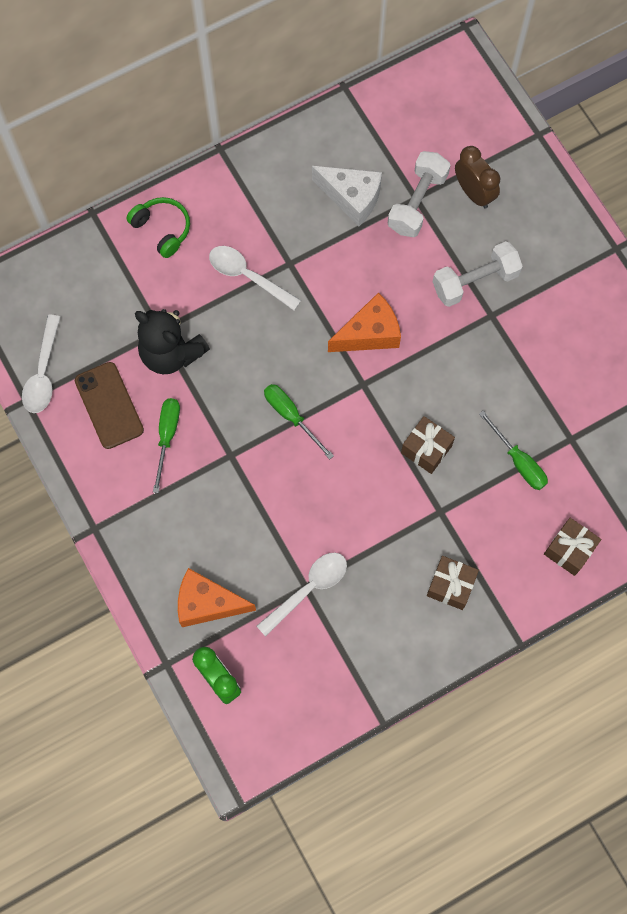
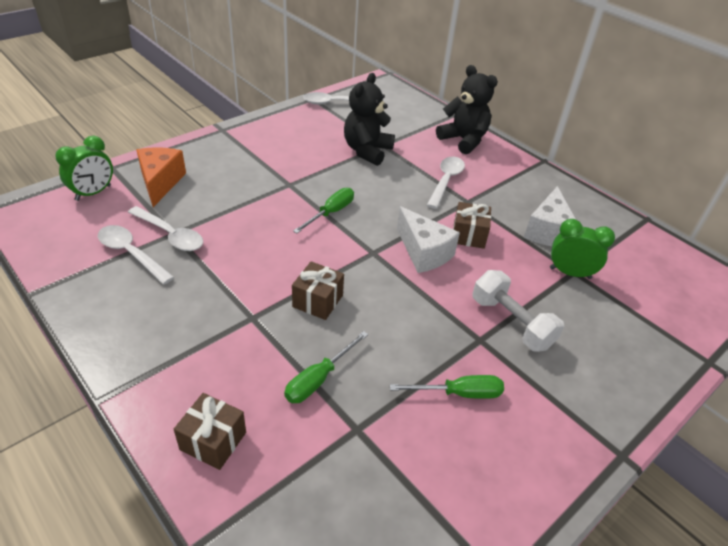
camera: 75 degrees right, 30 degrees down
(109, 405) = (317, 129): brown phone -> none
(162, 229) = (463, 140): green headphones -> black teddy bear
(167, 436) = (299, 154): green screwdriver -> green screwdriver (459, 393)
(334, 628) = (131, 254): none -> white spoon
(369, 334) = (423, 252): orange cheese -> white cheese
(417, 202) = (570, 273): white dumbbell -> green clock
(451, 586) = (170, 333): brown gift -> brown gift (469, 235)
(474, 193) = (606, 313): brown clock -> none

